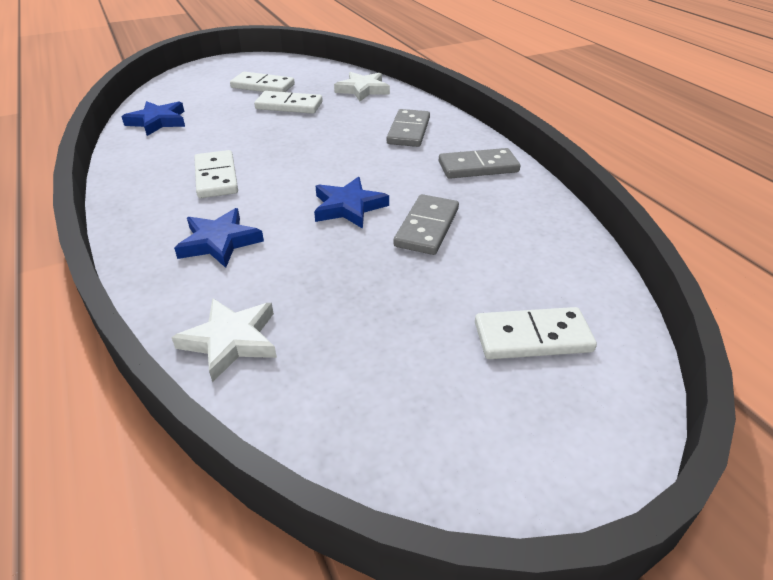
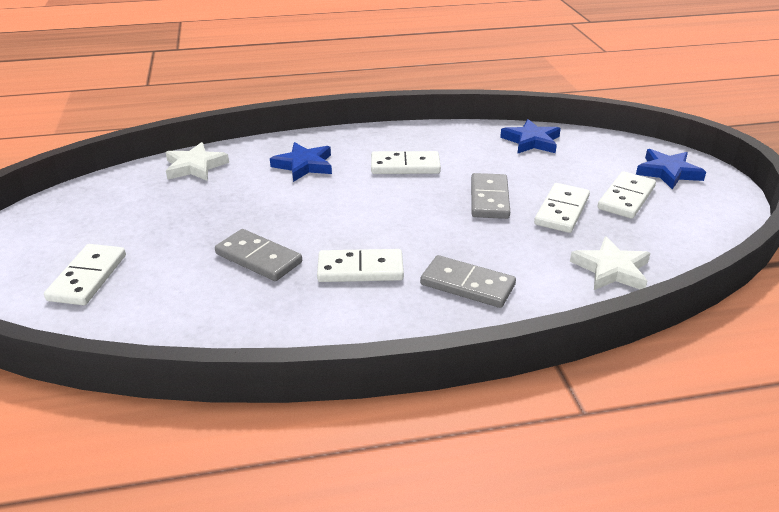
camera: 105 degrees right, 5 degrees down
(348, 207) = (318, 223): blue star -> blue star (668, 172)
(414, 173) = (360, 269): none -> white domino
(478, 167) = (353, 318): grey domino -> grey domino (489, 199)

